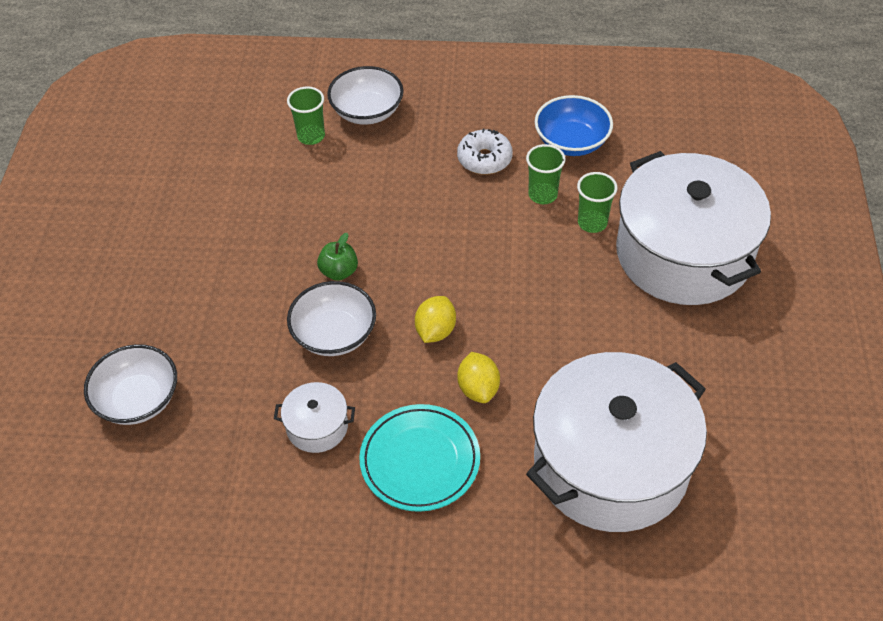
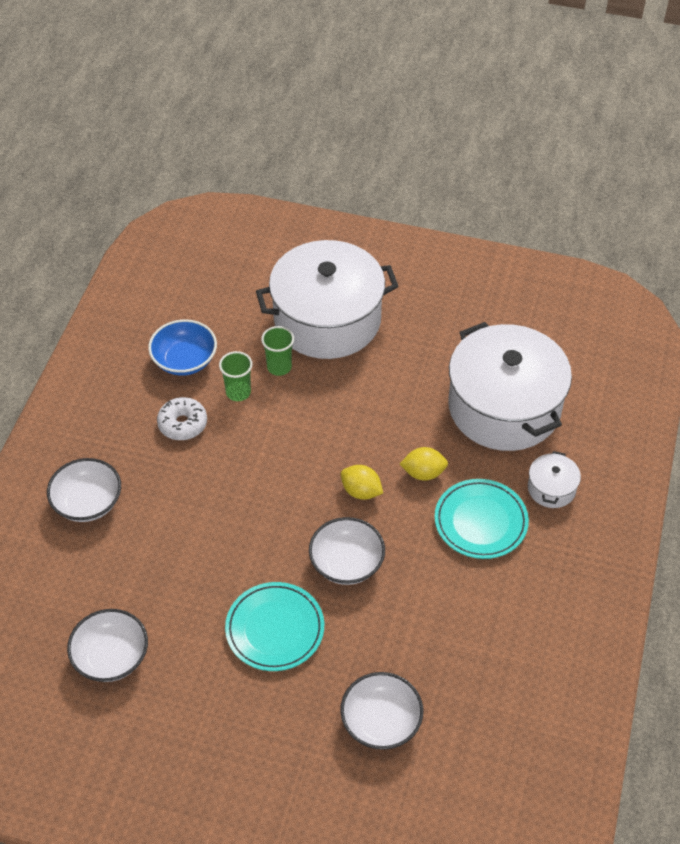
camera: 80 degrees left, 0 degrees up
(196, 169) = (111, 657): none -> white bowl
(241, 286) = (275, 629): none -> turquoise plate
(311, 136) = (103, 552): green cup -> none
(317, 427) = (436, 587): white pot -> white pot (551, 488)
(339, 272) = (279, 551): green apple -> none

